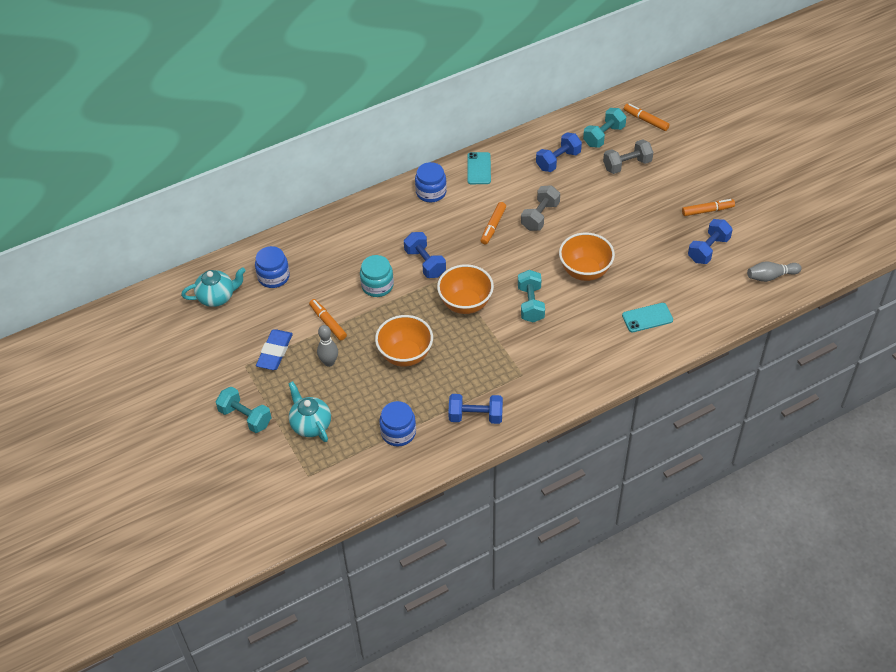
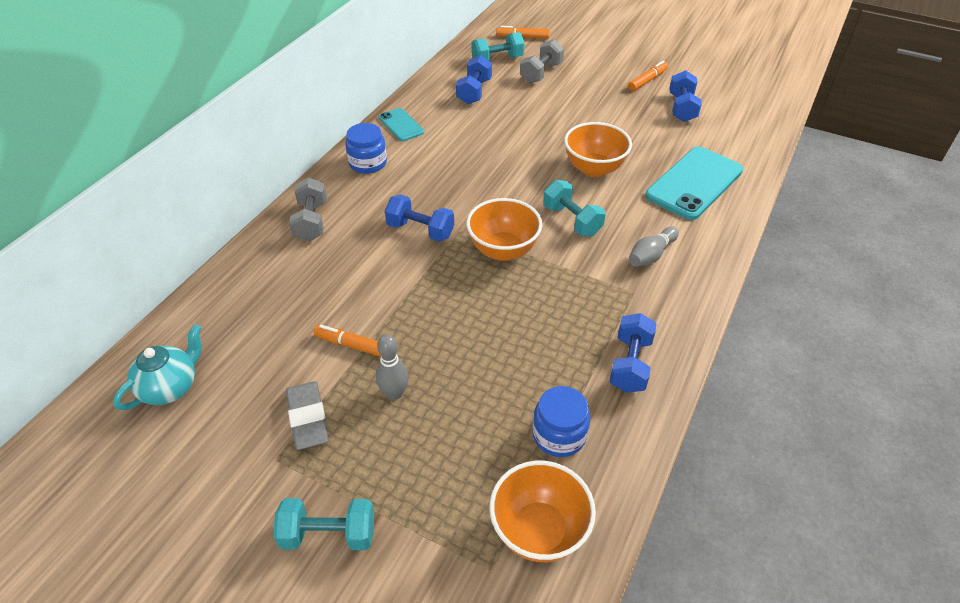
camera: 35 degrees left, 5 degrees down
(273, 277) = (238, 326): blue jar -> none
(275, 352) = (308, 418): blue eraser -> grey eraser
(310, 424) = (434, 490): turquoise teapot -> none
(377, 285) = (384, 277): turquoise jar -> none
(405, 355) = (484, 337): orange bowl -> orange bowl (539, 531)
(475, 416) = (630, 364): blue dumbbell -> blue dumbbell turned 45 degrees counterclockwise
(493, 226) = (463, 167): orange marker -> none
(540, 216) = (502, 141): grey dumbbell -> grey dumbbell (311, 221)
(603, 136) = (497, 60): turquoise dumbbell -> turquoise dumbbell turned 60 degrees clockwise
(647, 318) = (694, 183): turquoise phone -> turquoise phone, size x1.89
(771, 276) = (755, 107): grey bowling pin -> grey bowling pin (651, 255)

